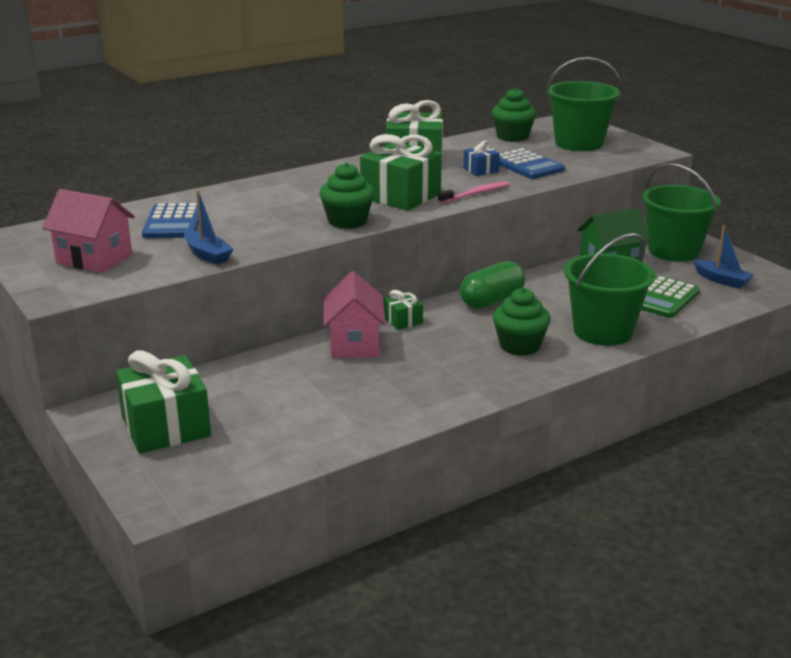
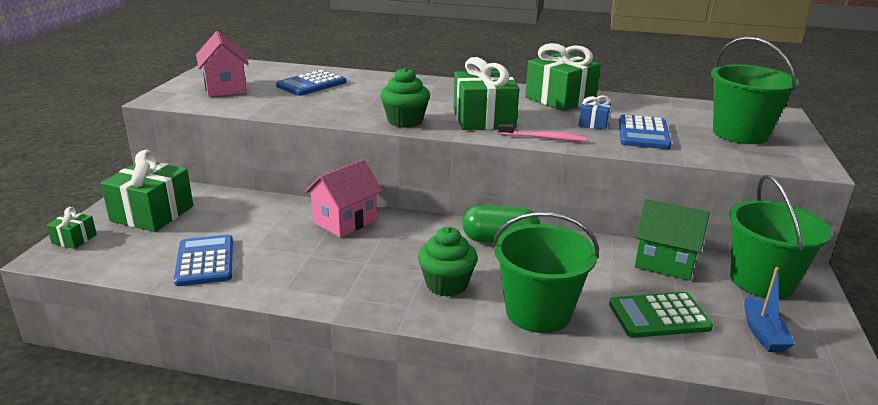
camera: 45 degrees right, 0 degrees up
(207, 255) = (278, 108): blue boat -> none
(314, 429) = (205, 261): none -> blue calculator
(403, 320) = (408, 222): green gift -> green gift (74, 239)
(512, 137) = (686, 109): green cupcake -> none

